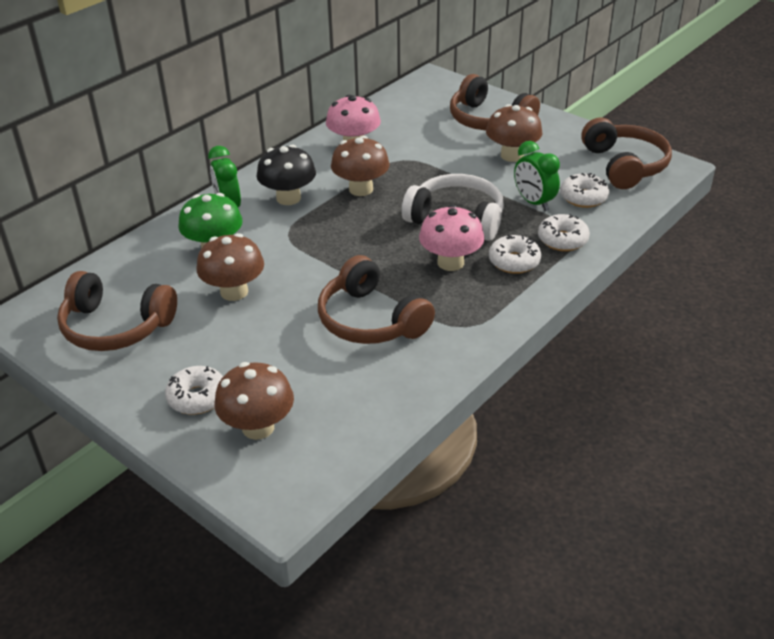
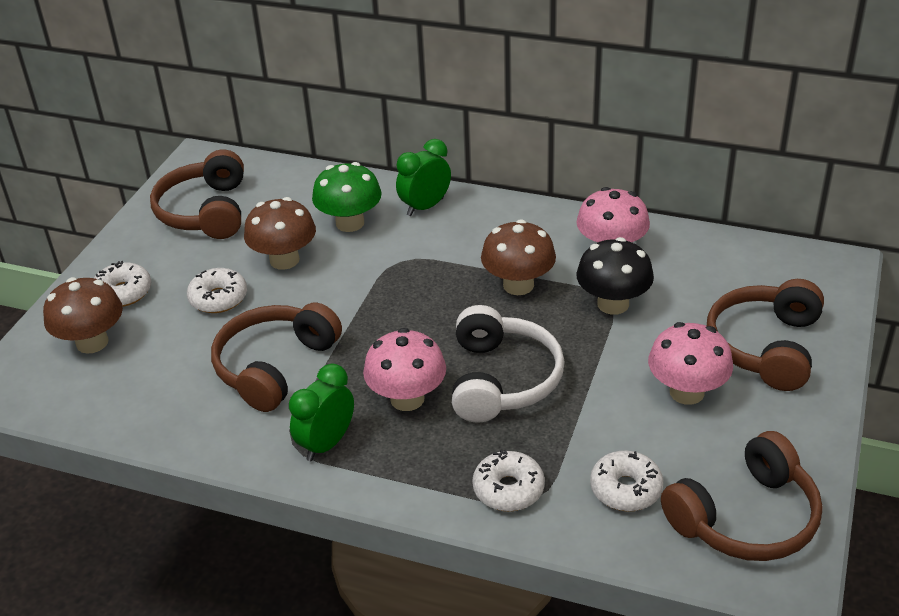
camera: 70 degrees right, 0 degrees up
(288, 198) = (467, 239): black mushroom -> black mushroom (613, 304)
(512, 155) = (686, 392): brown mushroom -> pink mushroom
(514, 261) = (436, 453): white donut -> white donut (218, 298)
(534, 202) = (581, 441): green clock -> green clock (326, 444)

